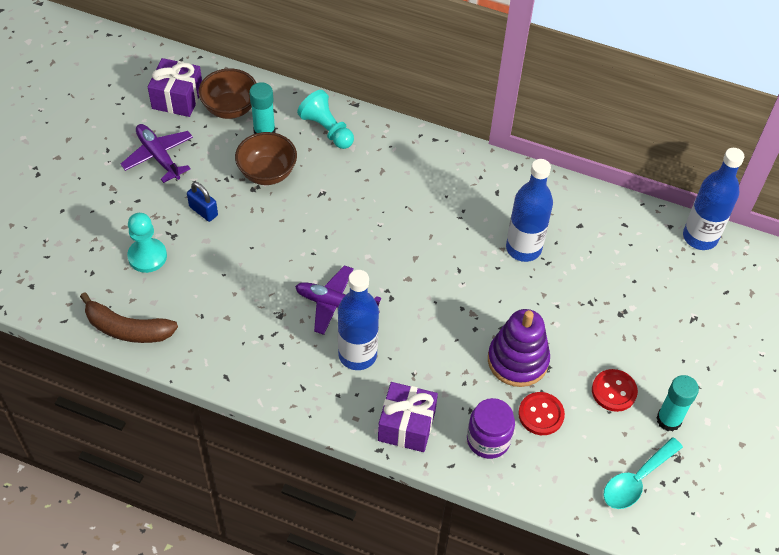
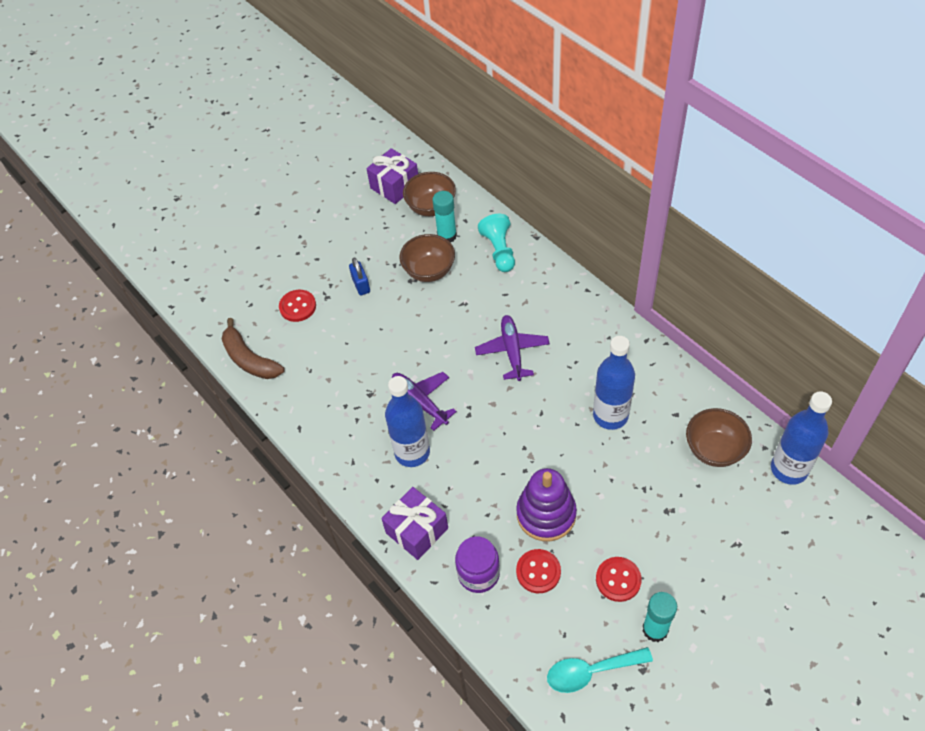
camera: 35 degrees right, 0 degrees up
(147, 256) = (297, 306): turquoise pawn -> red button
(158, 156) = (353, 228): purple plane -> purple plane (512, 351)
(630, 244) = (714, 450): none -> brown bowl

